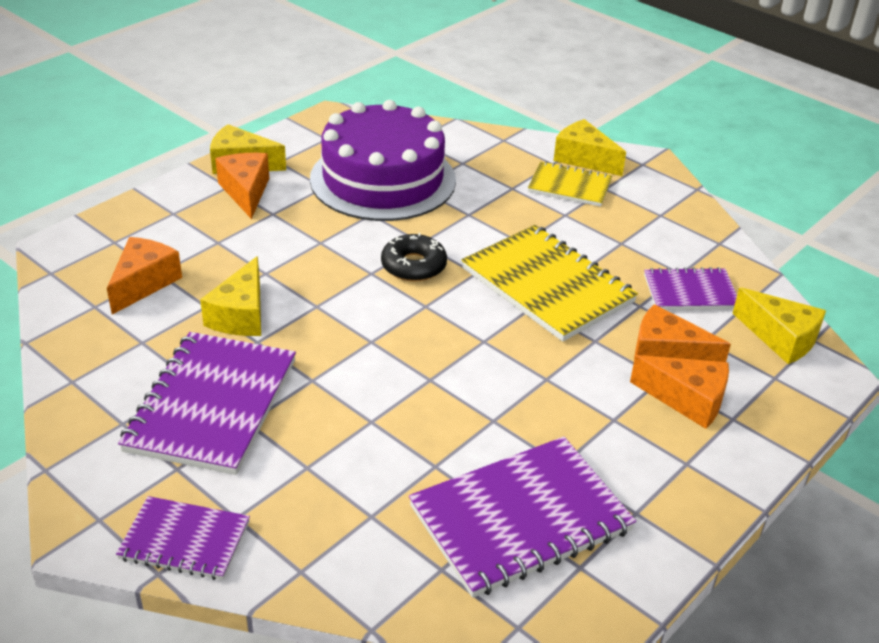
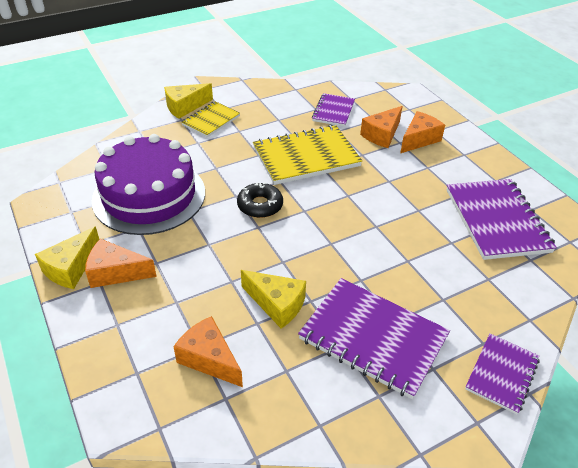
camera: 70 degrees left, 5 degrees up
(780, 338) = (381, 97): yellow cheese -> none

